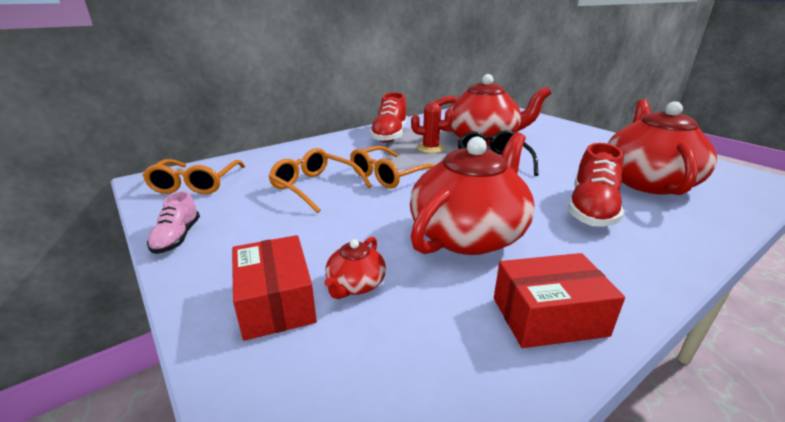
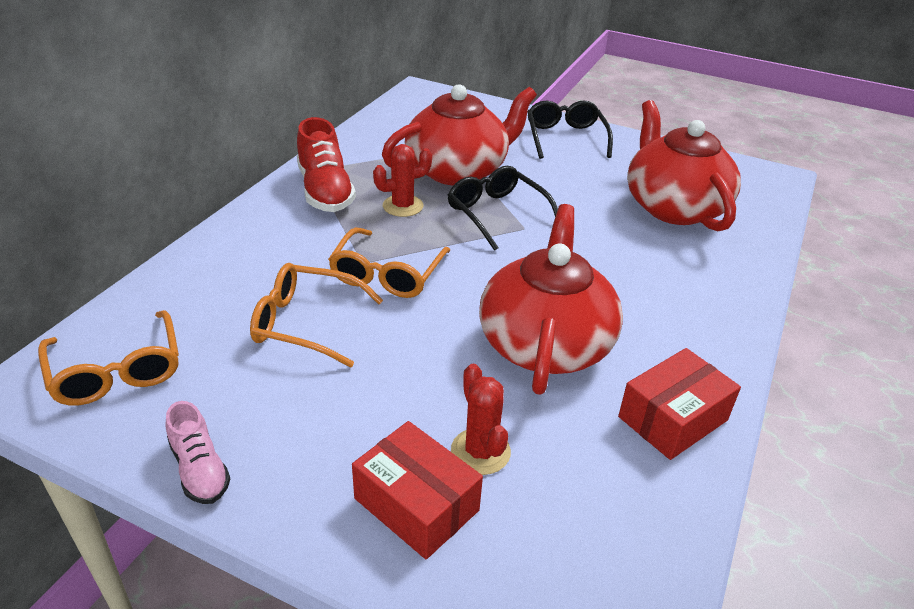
camera: 30 degrees left, 10 degrees up
(355, 285) = (480, 451): red teapot -> red cactus
(577, 135) = (565, 138): none -> black glasses
(591, 209) = (641, 266): red shoe -> none

